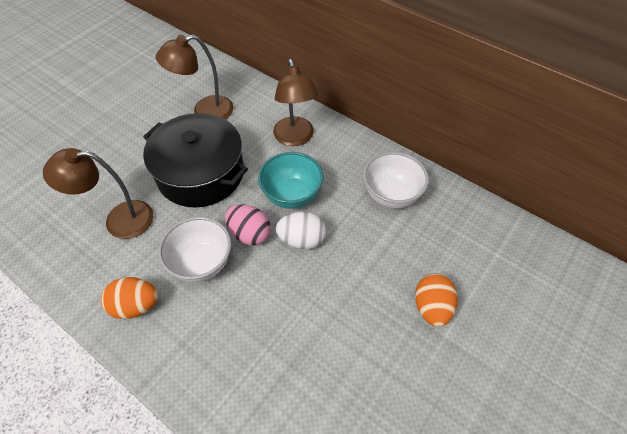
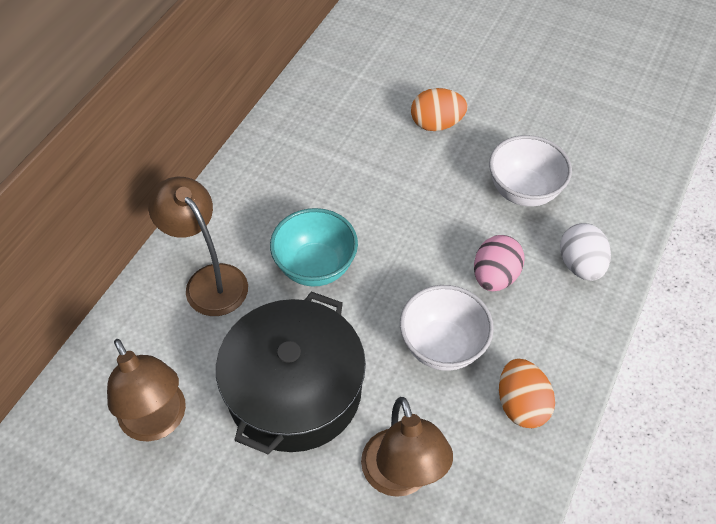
camera: 100 degrees left, 0 degrees up
(250, 234) = (386, 302): pink egg -> pink egg (495, 276)
(295, 138) = (209, 280): brown lamp -> brown lamp turned 105 degrees counterclockwise
(301, 240) = (382, 245): white egg -> white egg (580, 265)
(391, 195) = (297, 165): white bowl -> white bowl (523, 191)

